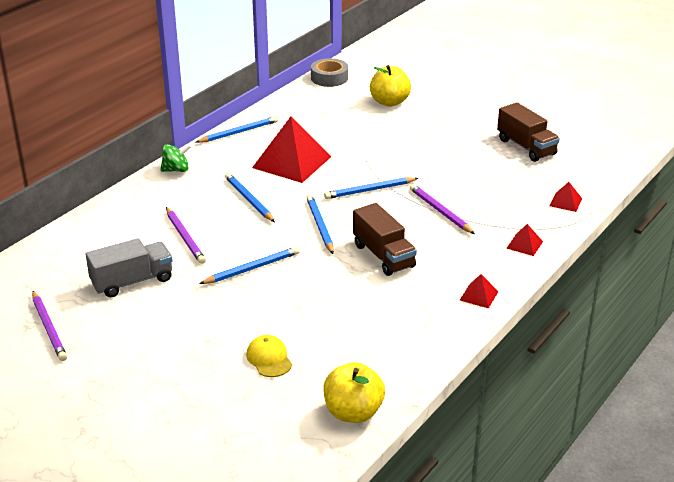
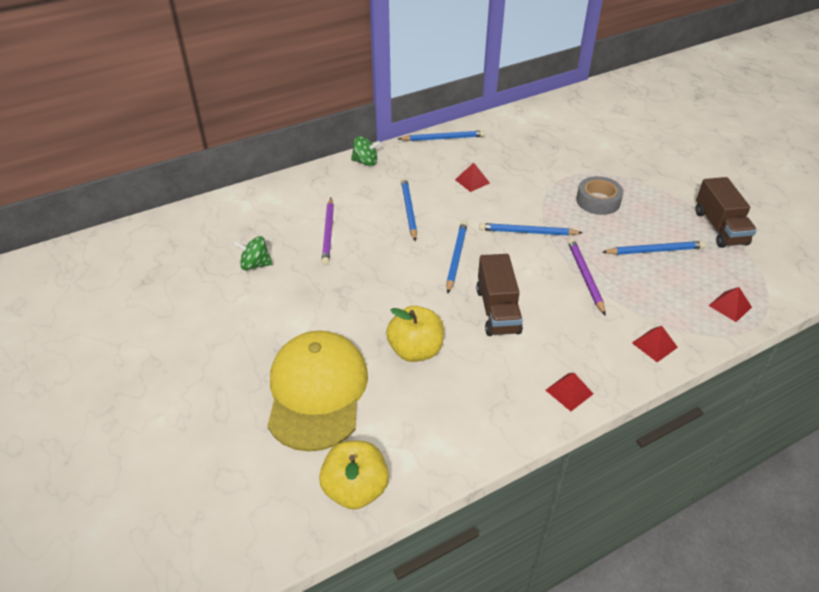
camera: 25 degrees right, 10 degrees up
(48, 328) = (158, 289): purple pencil -> none
(132, 281) = (255, 264): grey truck -> green spinning top
(252, 268) = (365, 284): blue pencil -> blue pencil (654, 251)
(269, 358) = (317, 392): yellow cap -> yellow cap, size x2.35
(292, 162) = (472, 181): red pyramid -> red pyramid, size x0.44
(329, 78) = (560, 103): grey tape -> grey tape (598, 201)
(389, 102) = (603, 142): yellow apple -> yellow apple (415, 350)

